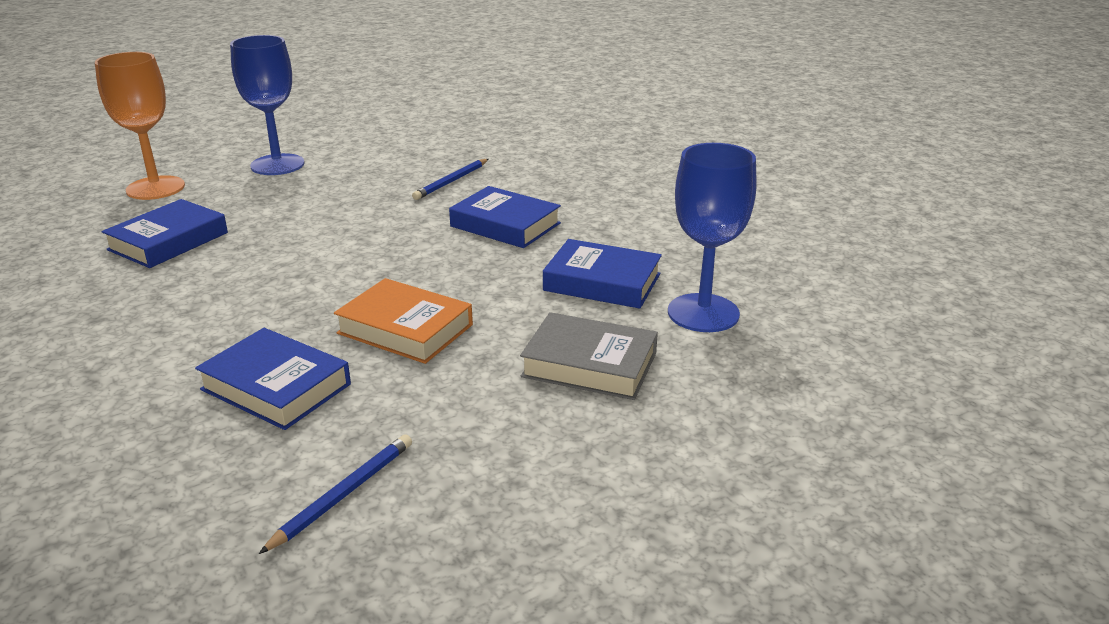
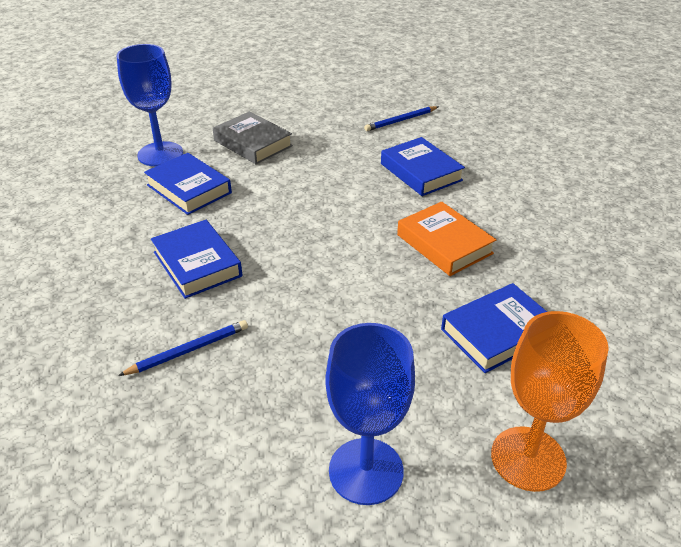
camera: 155 degrees left, 10 degrees up
(405, 329) = (335, 188): orange book -> orange book (444, 244)

